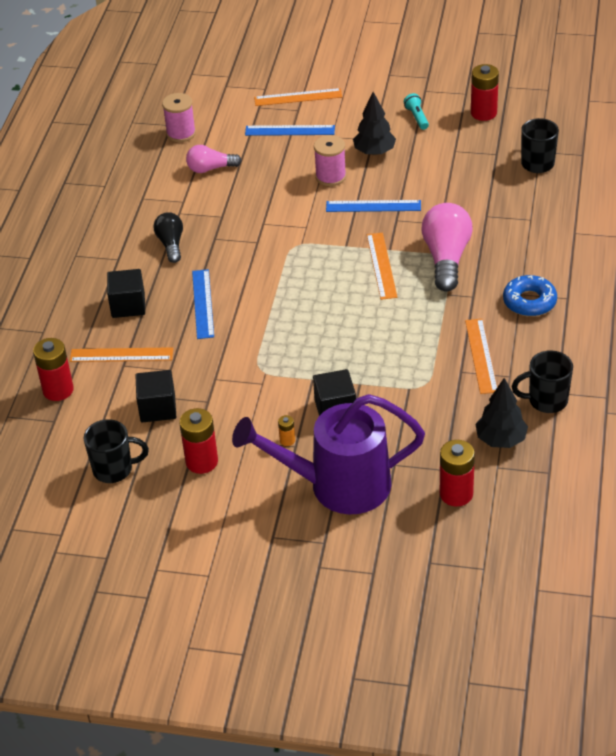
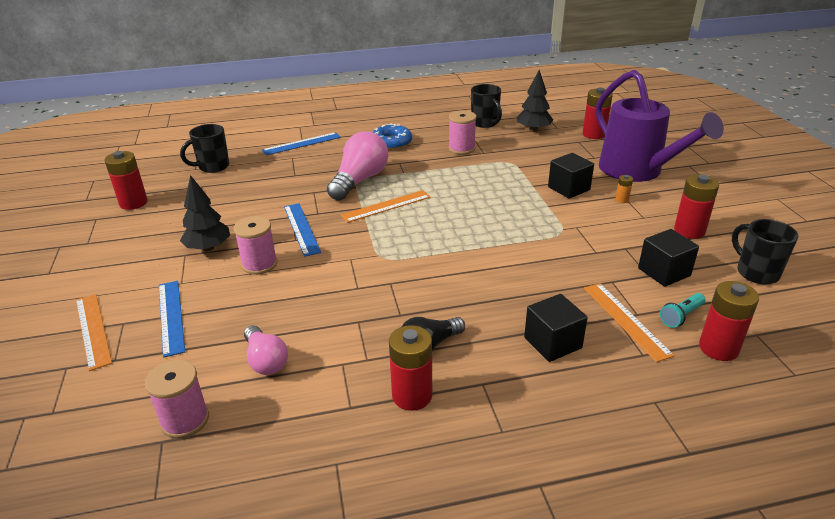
camera: 115 degrees left, 10 degrees down
(131, 225) = (412, 395): none -> red battery
(203, 304) = (508, 289): blue ruler -> blue ruler (302, 144)
(417, 117) = (141, 237): turquoise flashlight -> turquoise flashlight (681, 316)
(446, 258) = (359, 180): pink light bulb -> pink light bulb turned 135 degrees clockwise
(481, 356) = (461, 149): orange ruler -> pink spool

